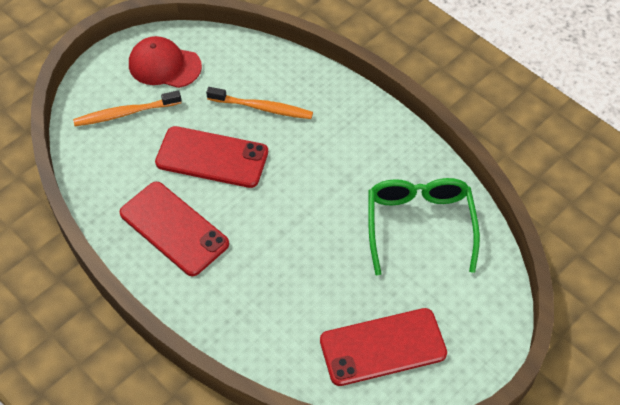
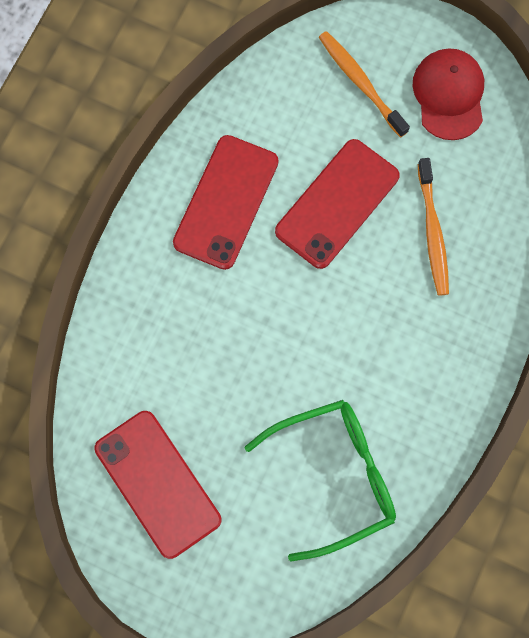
camera: 70 degrees right, 20 degrees up
(212, 157) = (337, 203): red phone -> red phone turned 45 degrees clockwise

